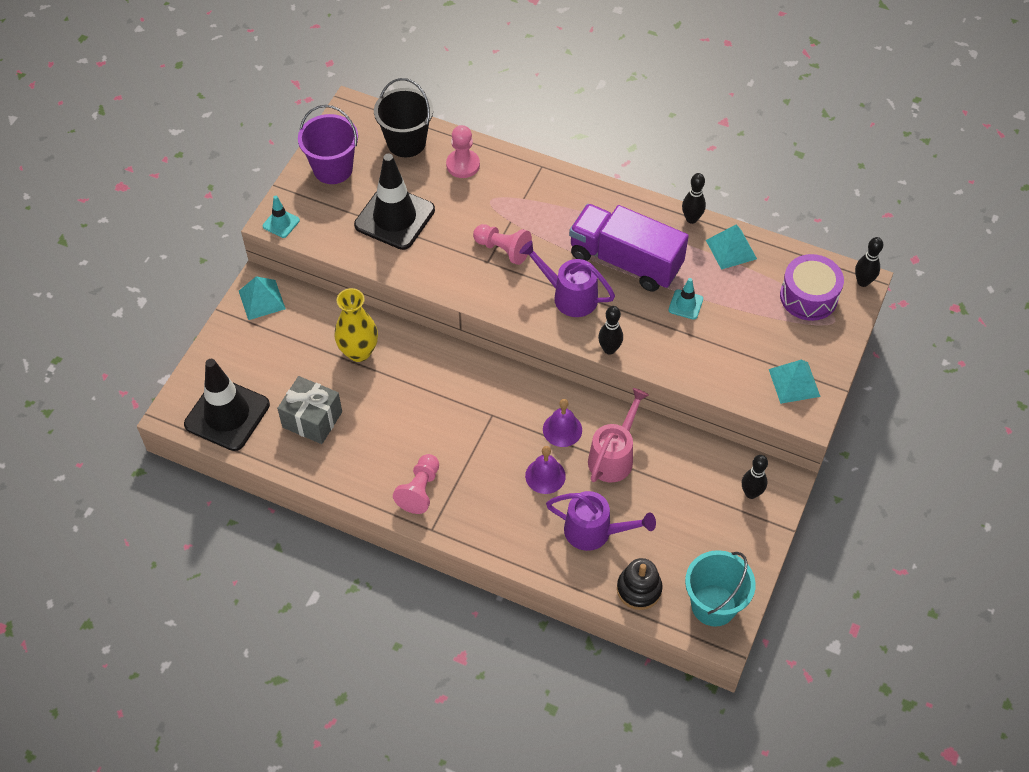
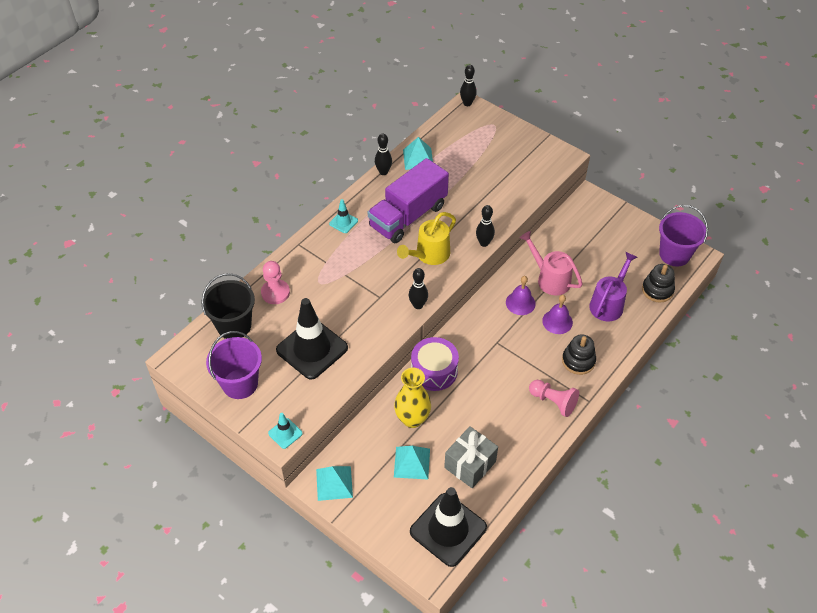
camera: 75 degrees left, 5 degrees down
(489, 509) = (578, 361): none -> black stacking toy
(503, 249) = (371, 285): pink pawn -> none
(568, 296) = (429, 255): purple watering can -> yellow watering can
(685, 304) = (457, 193): turquoise traffic cone -> turquoise traffic cone (343, 222)
(713, 605) = (674, 254): turquoise bucket -> purple bucket
(751, 493) = (594, 215): black bowling pin -> black bowling pin (418, 305)
(794, 382) = (537, 156): turquoise pyramid -> turquoise pyramid (411, 462)
(808, 296) = (471, 131): purple drum -> purple drum (434, 371)

